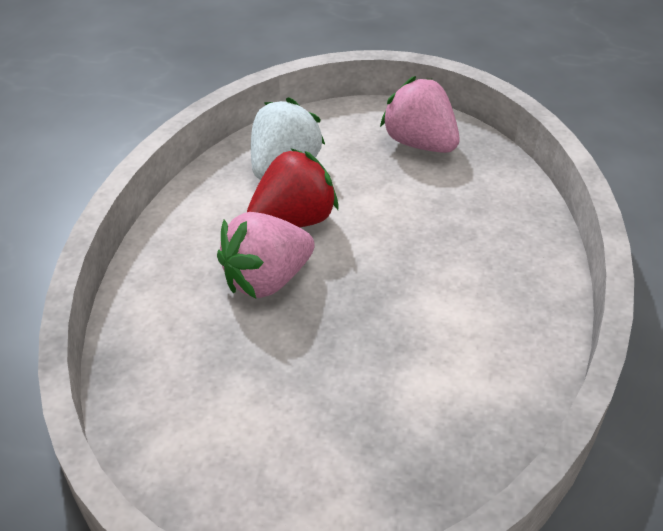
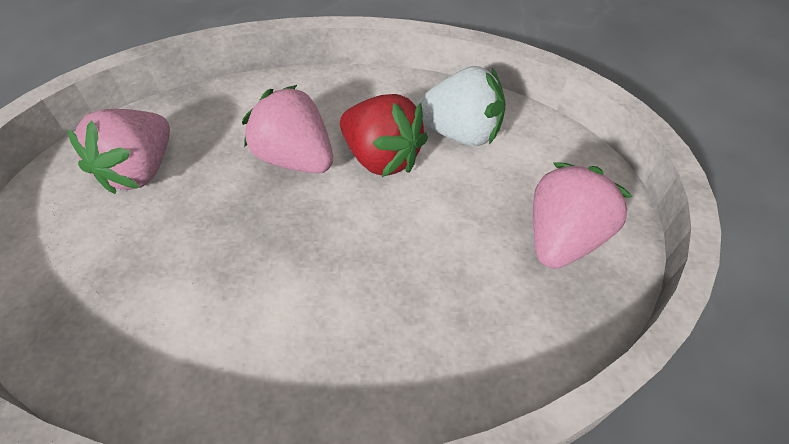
camera: 75 degrees right, 10 degrees up
(226, 414) = (140, 170): none -> pink strawberry

